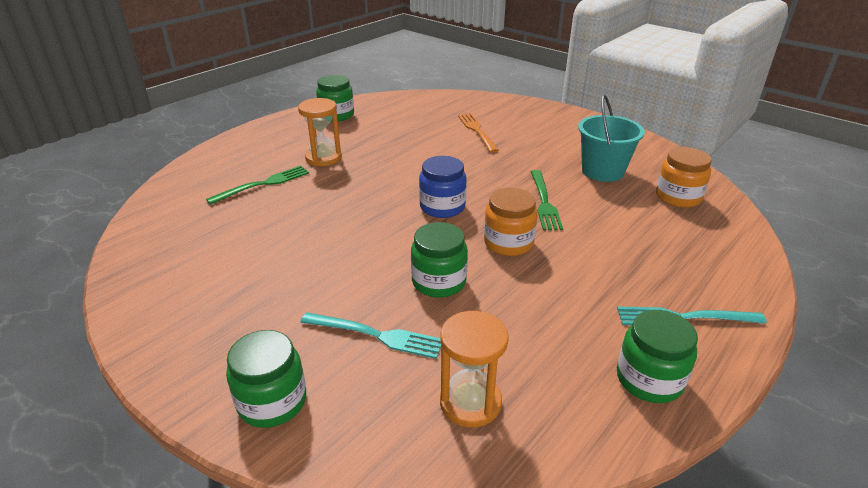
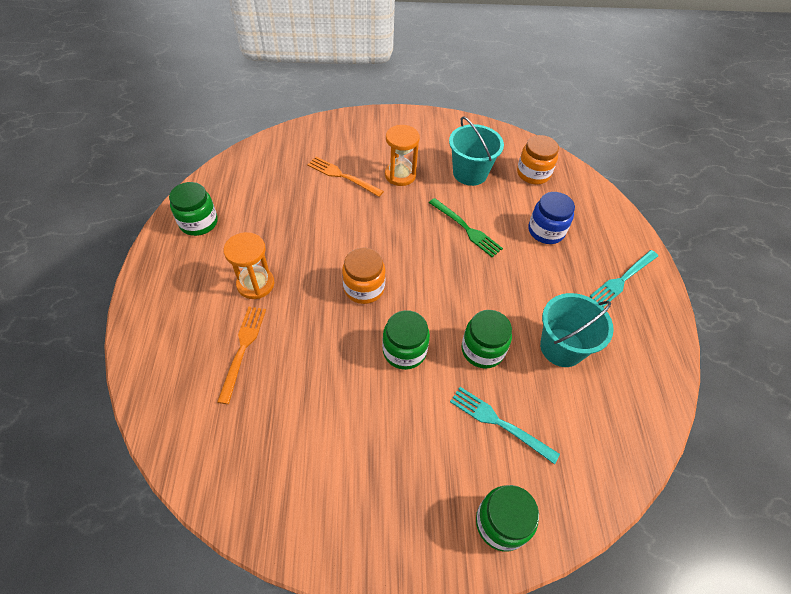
camera: 45 degrees left, 20 degrees up
(264, 184) = (243, 348): green fork -> orange fork
(377, 335) = (498, 422): turquoise fork -> turquoise fork turned 120 degrees counterclockwise
(442, 207) = (409, 278): blue jar -> blue jar (546, 231)
(470, 402) = (593, 425): orange hourglass -> orange hourglass (400, 175)
(508, 243) = (485, 284): orange jar -> orange jar (364, 288)
(524, 326) = (561, 347): none -> turquoise bucket
(649, 379) = (647, 337): green jar -> green jar (404, 351)

